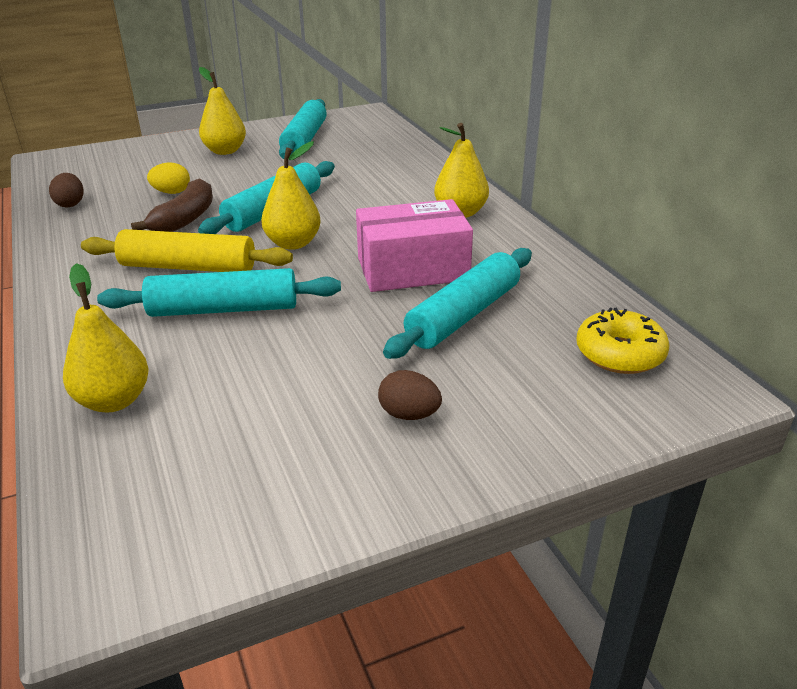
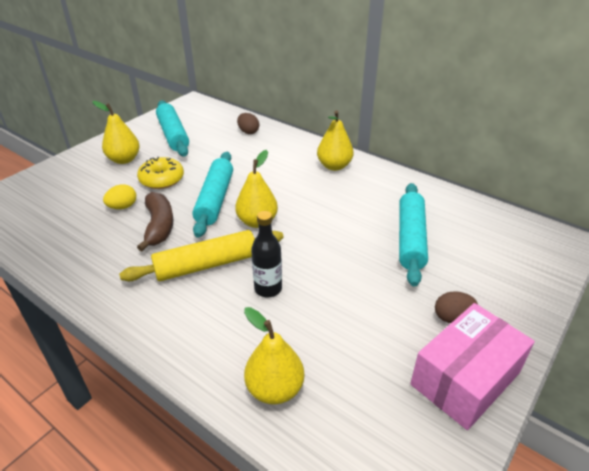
camera: 30 degrees left, 5 degrees up
(70, 204) = (49, 242): brown egg -> brown egg (248, 132)
(224, 309) = (268, 289): turquoise rolling pin -> black bottle
(412, 269) = (350, 216): pink box -> pink box (465, 378)
(619, 353) = (507, 234): yellow donut -> yellow donut (162, 179)

